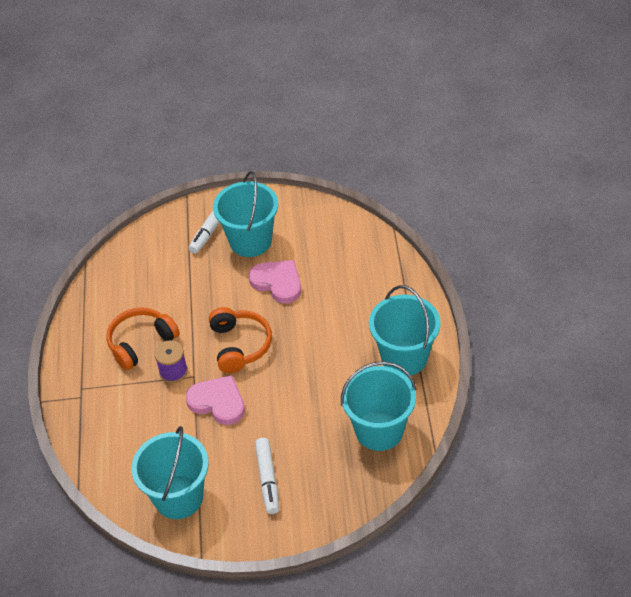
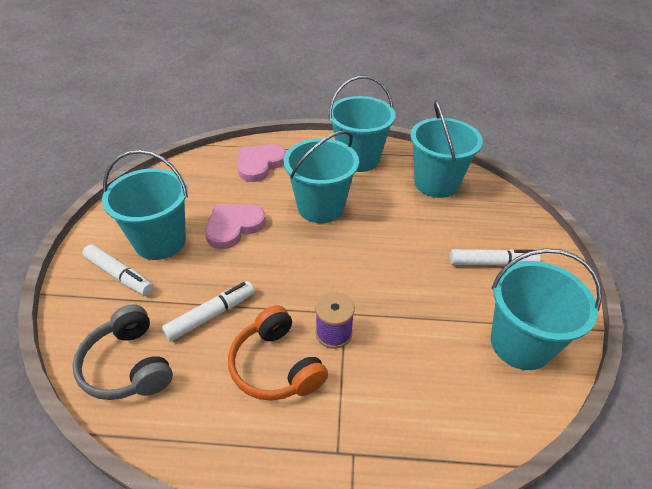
camera: 85 degrees left, 5 degrees down
(133, 264) = (128, 365): none -> grey headphones
(180, 295) = (211, 315): none -> white marker
(218, 402) = (388, 294): pink heart -> pink heart (259, 164)
(240, 345) = (311, 266): orange headphones -> none
(317, 339) = (321, 207): none -> turquoise bucket

